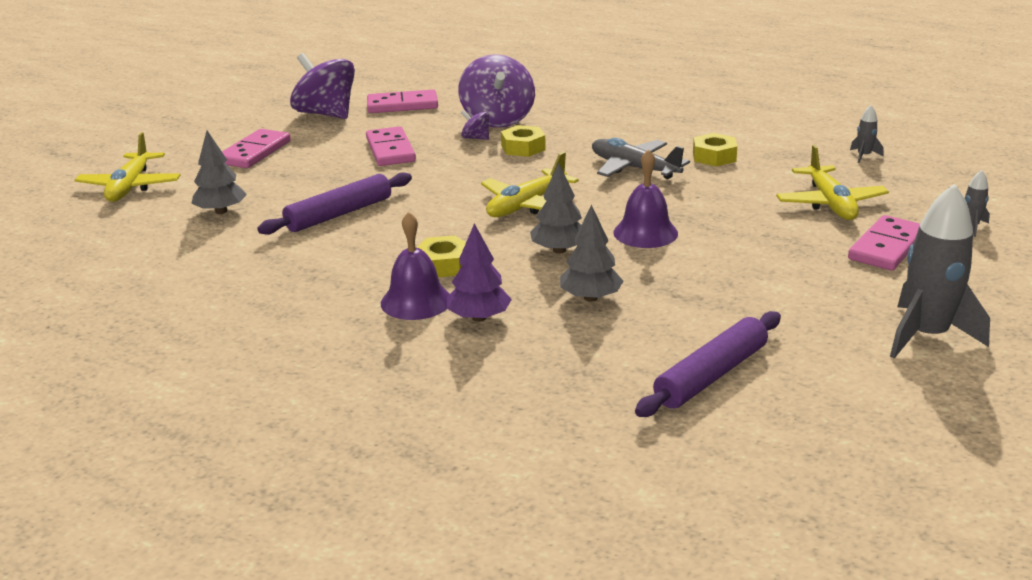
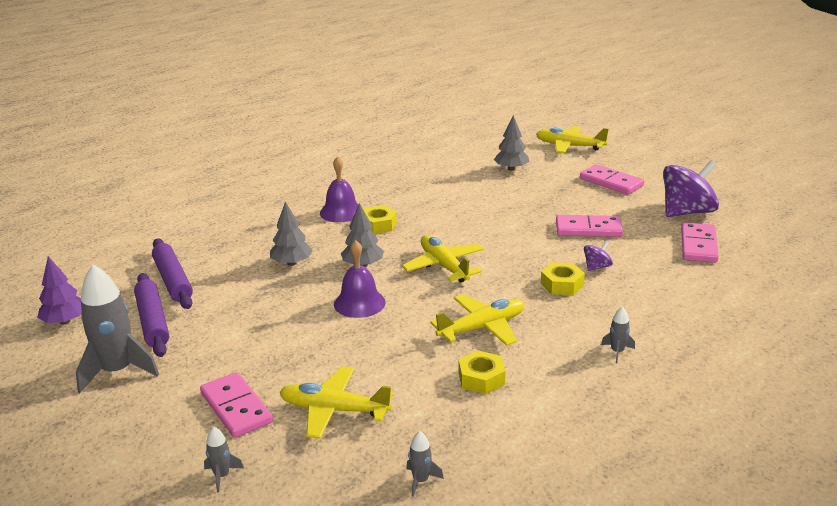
camera: 110 degrees right, 0 degrees up
(339, 214) = (480, 201): purple rolling pin -> purple rolling pin (152, 321)
(479, 317) = (304, 226): purple tree -> purple tree (65, 321)
(497, 119) = (640, 284): purple spinning top -> none
(621, 117) = (617, 352): none -> grey rocket
(634, 168) = (482, 327): grey plane -> yellow plane

